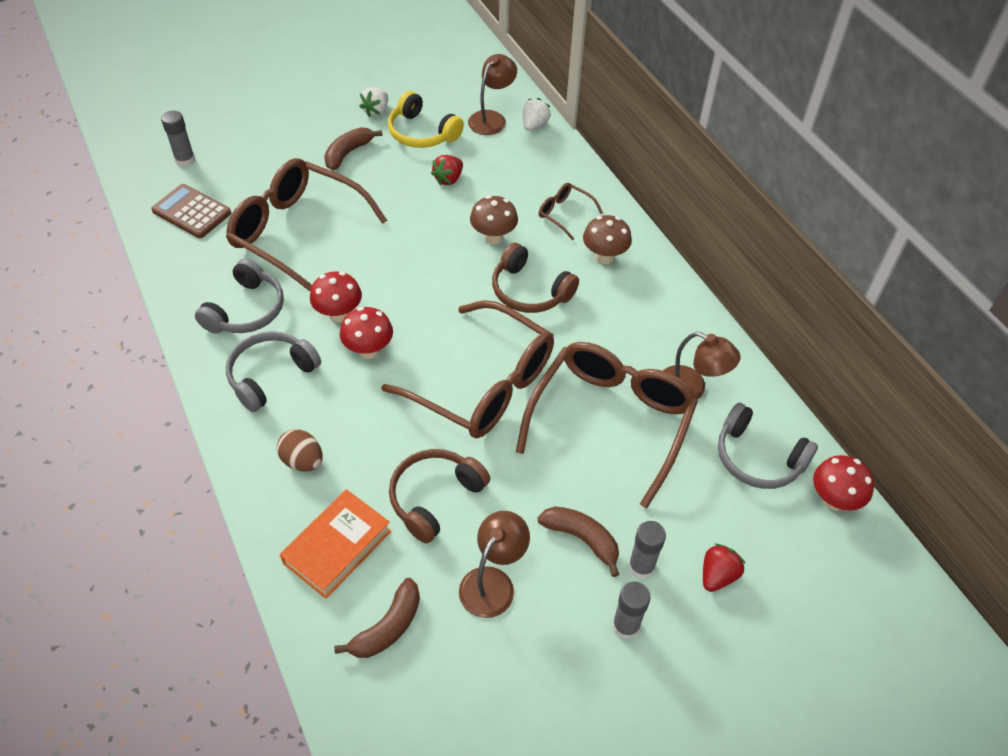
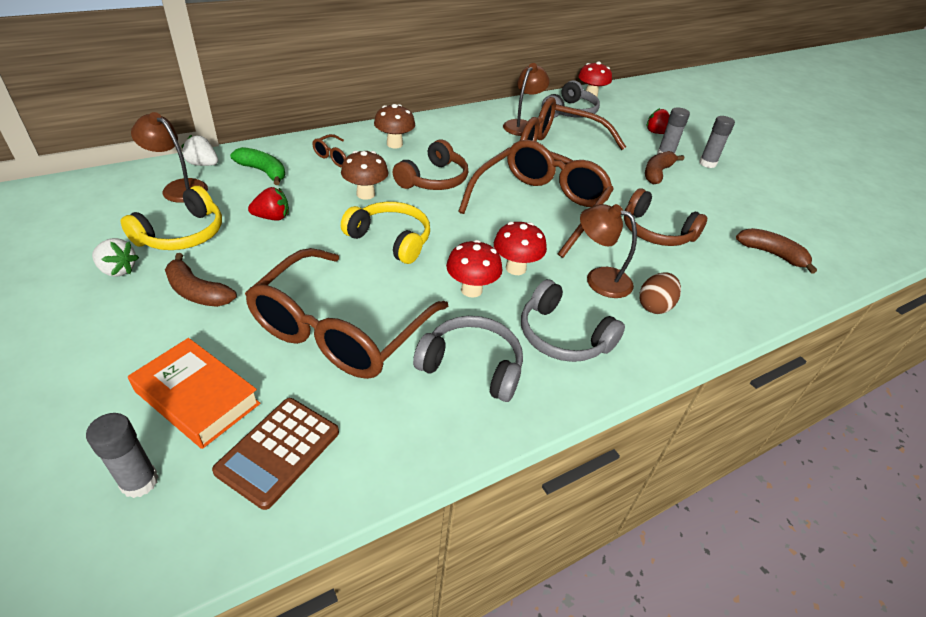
camera: 95 degrees left, 10 degrees down
(337, 547) = (725, 281): orange book -> orange book (197, 397)
(416, 258) = (391, 239): none -> yellow headphones
(448, 179) = (272, 217): red strawberry -> red strawberry turned 45 degrees counterclockwise
(493, 582) = (709, 208): brown lamp -> brown lamp (599, 279)
(527, 164) = (263, 171): none -> green banana

